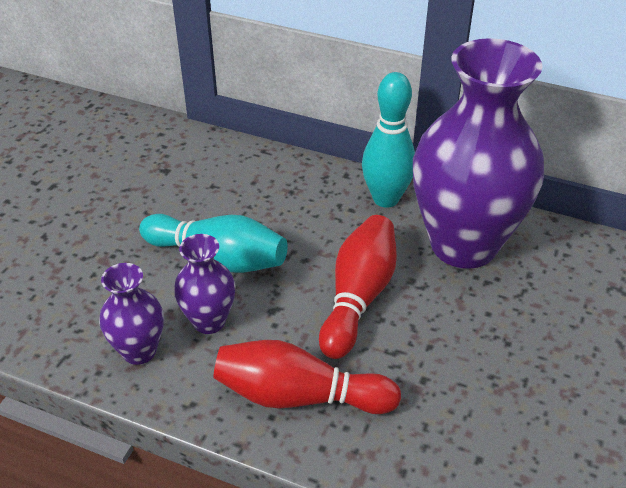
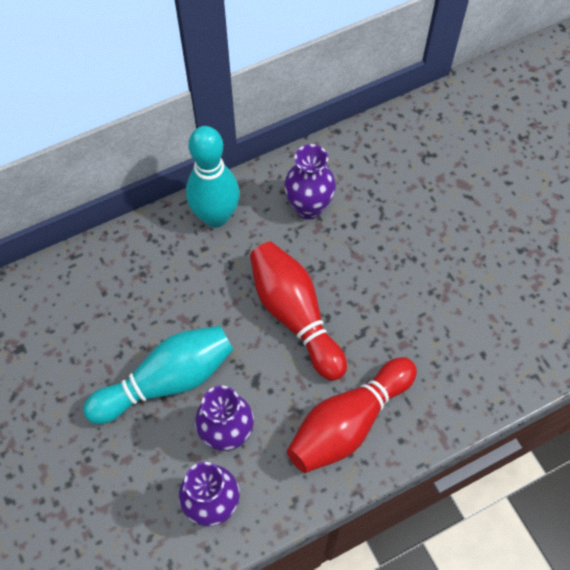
camera: 50 degrees left, 20 degrees up
(463, 245) = (308, 207): purple vase -> purple vase, size x0.45

